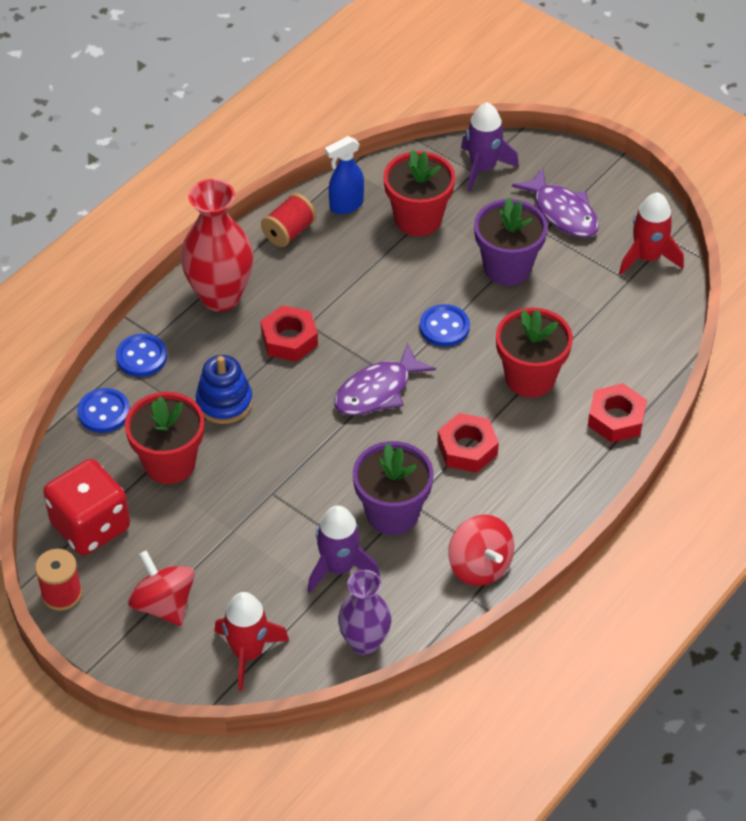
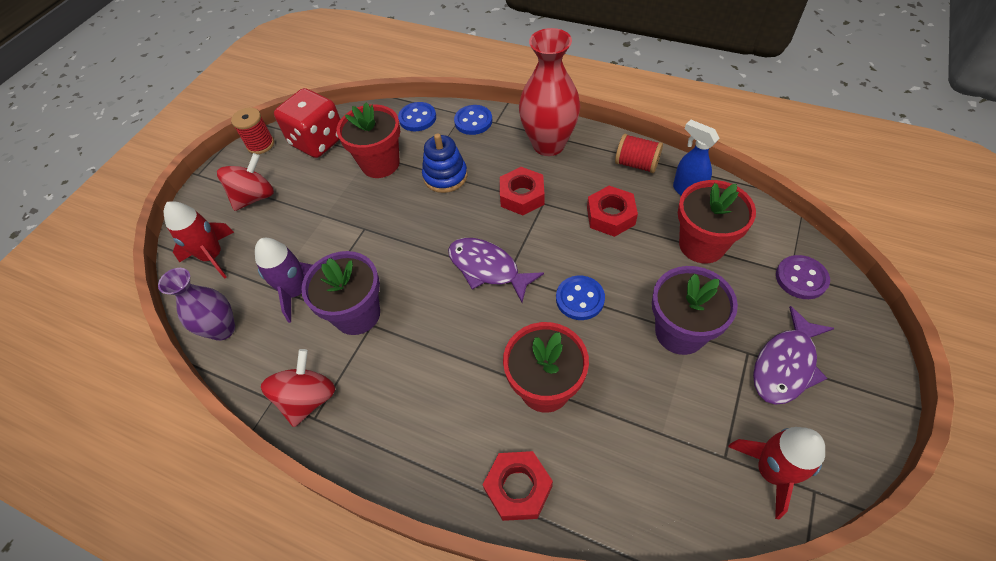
camera: 80 degrees right, 5 degrees up
(467, 448) = (441, 354): red nut -> red nut (610, 216)
(479, 566) = (308, 398): red spinning top -> red spinning top turned 150 degrees clockwise
(483, 168) = (801, 278): purple rocket -> purple button

